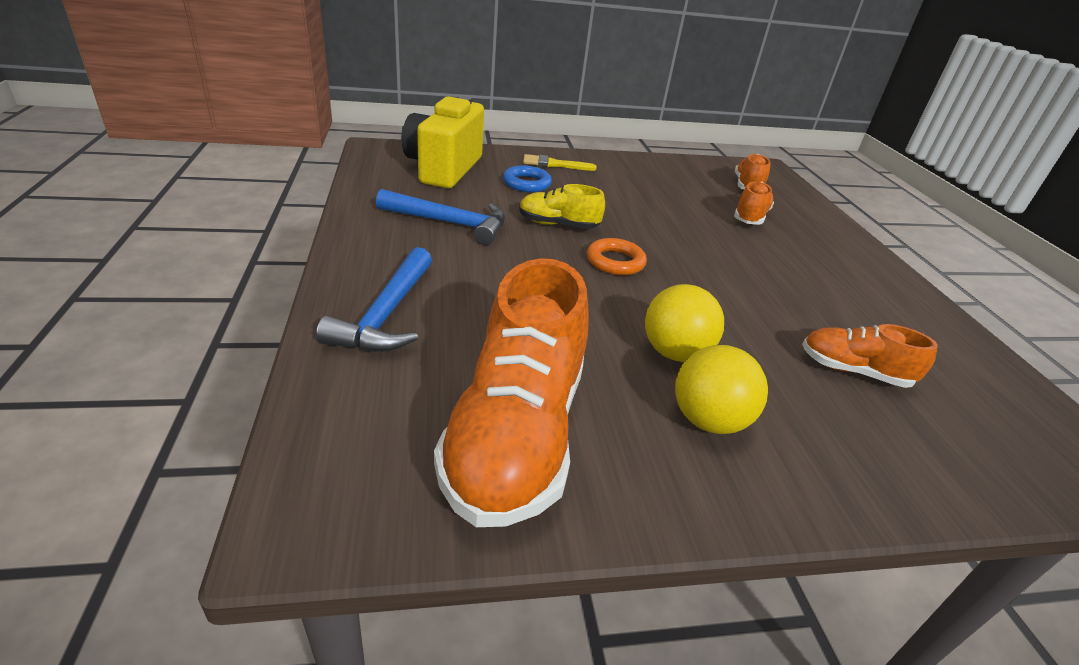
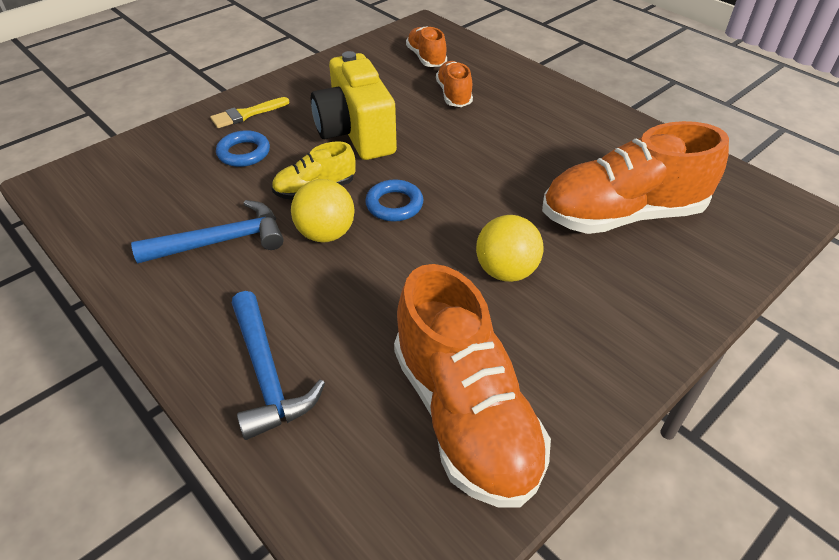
camera: 30 degrees left, 10 degrees up
(444, 168) = (148, 175): yellow camera -> yellow camera (356, 133)
(615, 262) = (394, 205): orange ring -> blue ring
(708, 420) = (569, 317): yellow ball -> yellow ball (326, 234)
(853, 371) = (622, 215): orange shoe -> orange shoe, size x1.97

